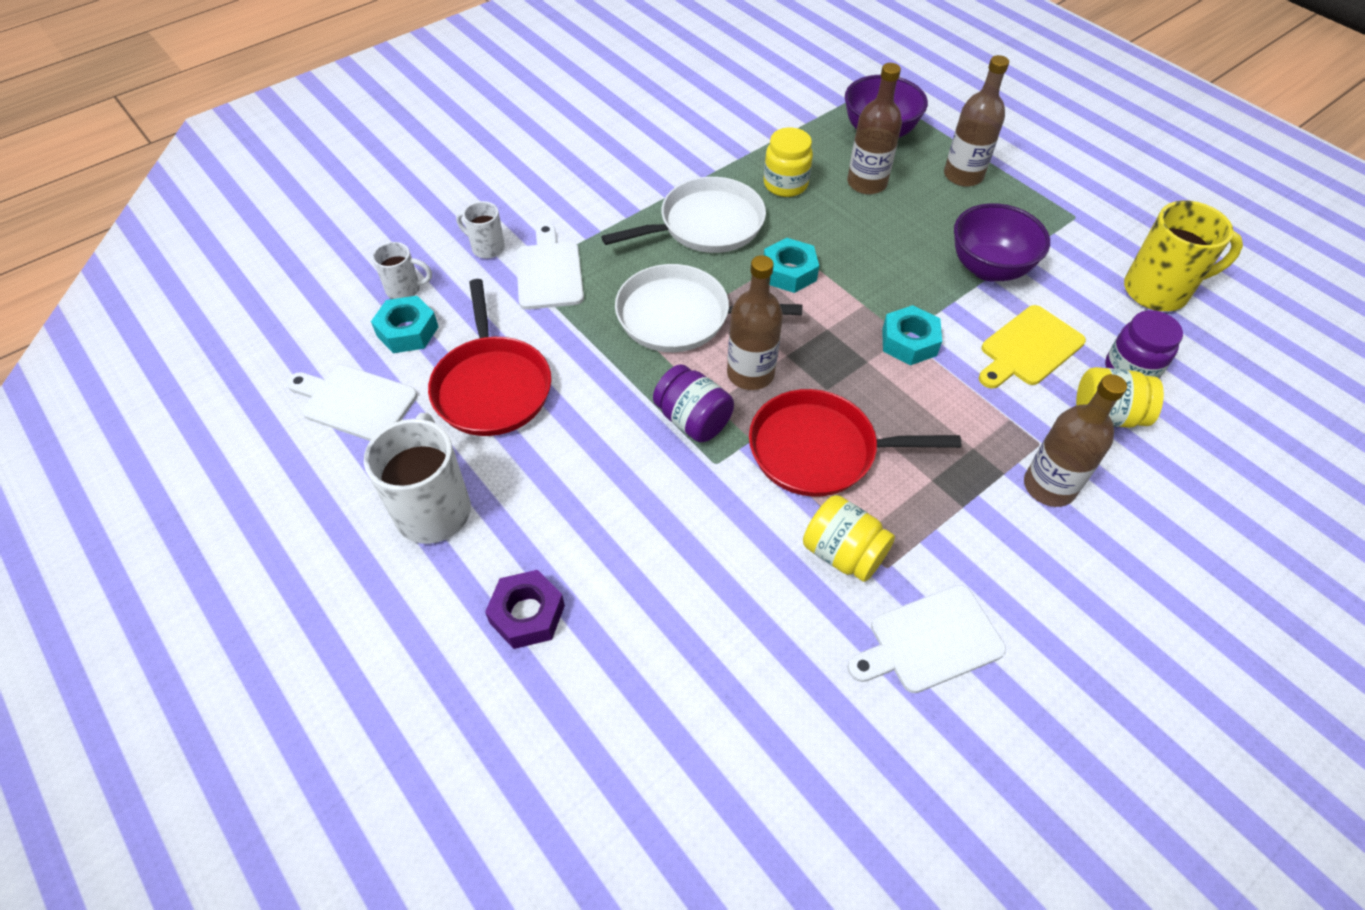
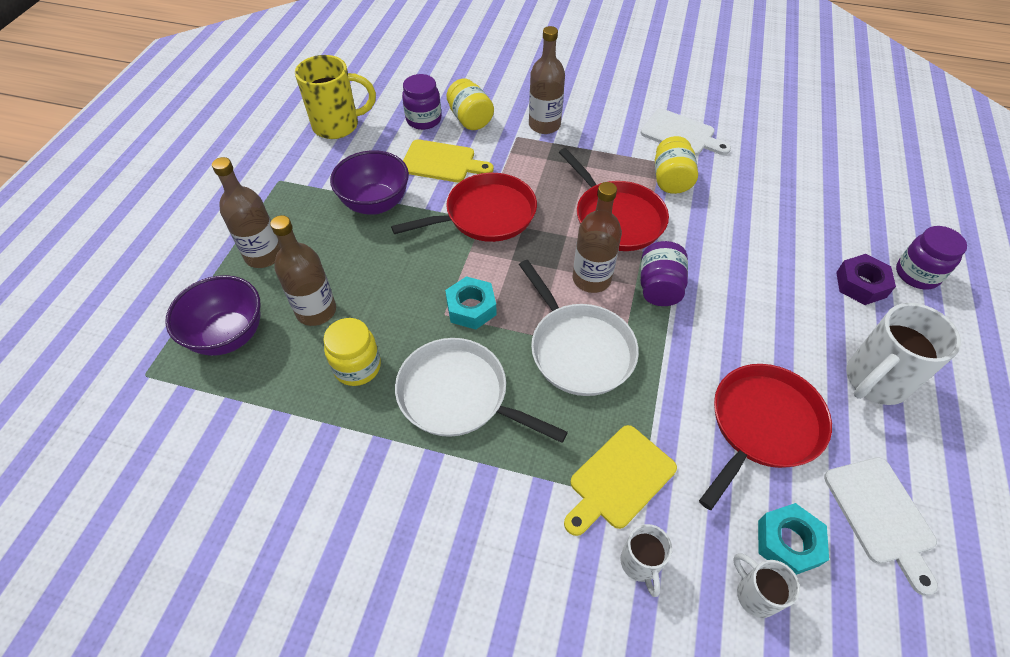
camera: 125 degrees left, 0 degrees up
(480, 696) = (917, 274): none -> purple jar
(549, 272) = (619, 480): white cutting board -> yellow cutting board
(909, 342) = (486, 215): turquoise nut -> red pan
(1158, 291) = (338, 126): yellow mug -> yellow mug turned 120 degrees clockwise

